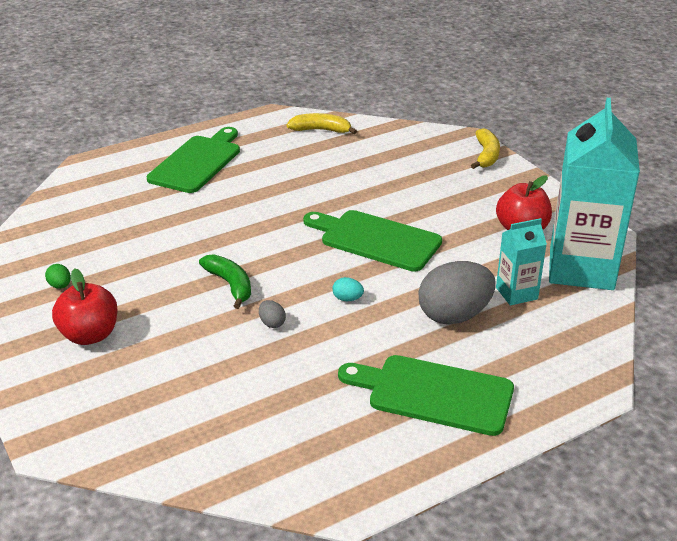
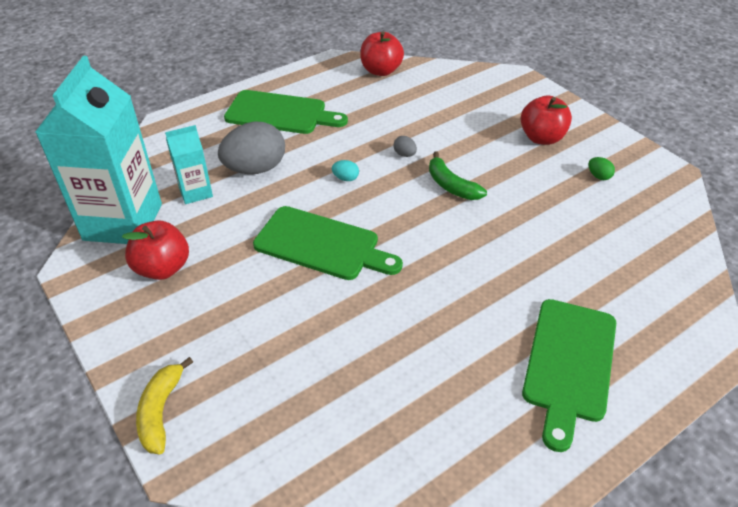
camera: 175 degrees right, 10 degrees up
(271, 471) = (381, 71): none -> red apple
(321, 130) = (414, 465): yellow banana -> none

